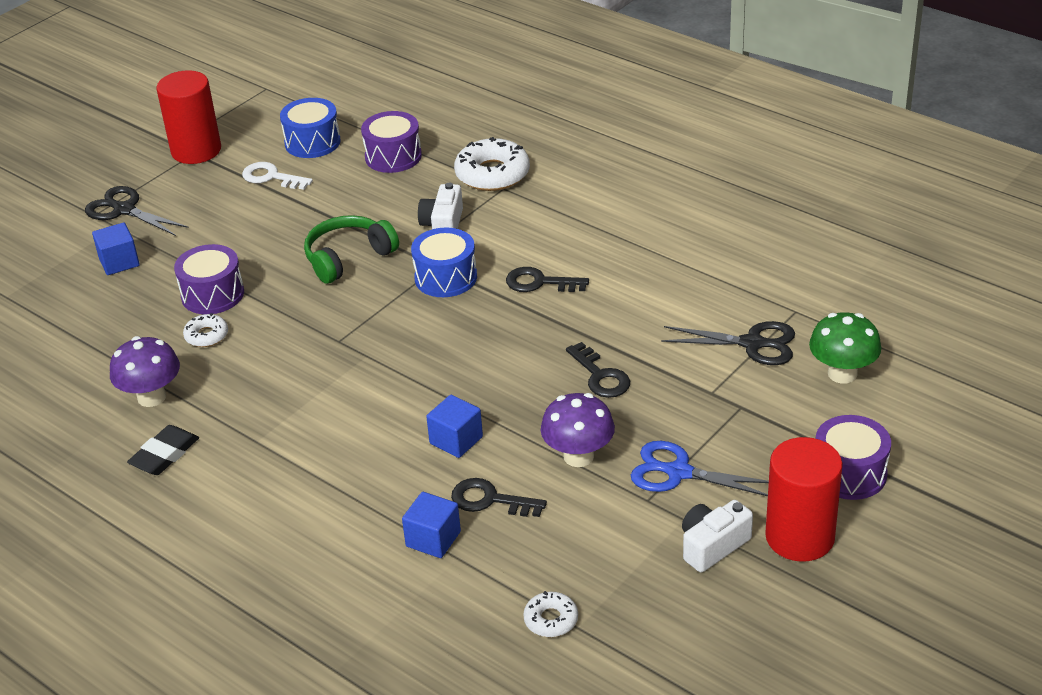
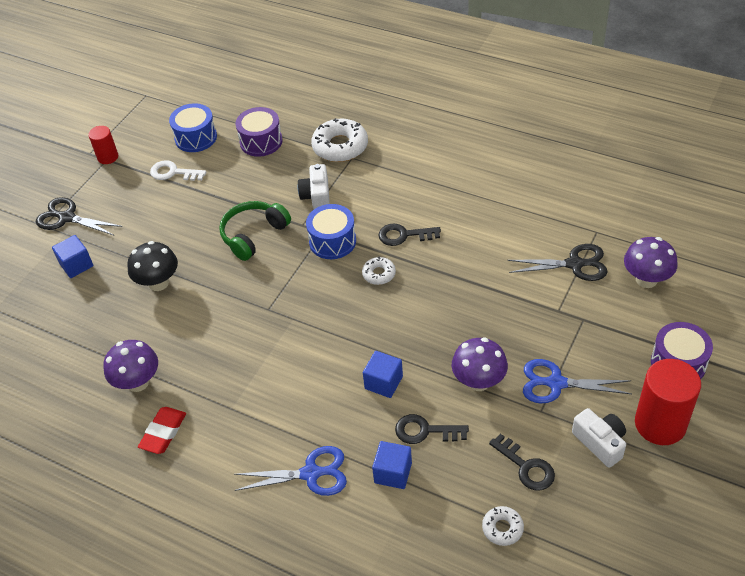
camera: 10 degrees left, 10 degrees up
(164, 454) = (163, 432): black eraser -> red eraser
(196, 150) = (108, 157): red cylinder -> red cylinder, size x0.55
(206, 335) = (164, 320): white donut -> white donut (379, 274)
(212, 294) = (158, 283): purple drum -> black mushroom
(330, 525) = (311, 474): none -> blue scissors
(600, 376) = (473, 309): black key -> black key (526, 467)
(712, 546) = (600, 442): white camera -> white camera turned 105 degrees clockwise
(842, 373) = (646, 279): green mushroom -> purple mushroom

